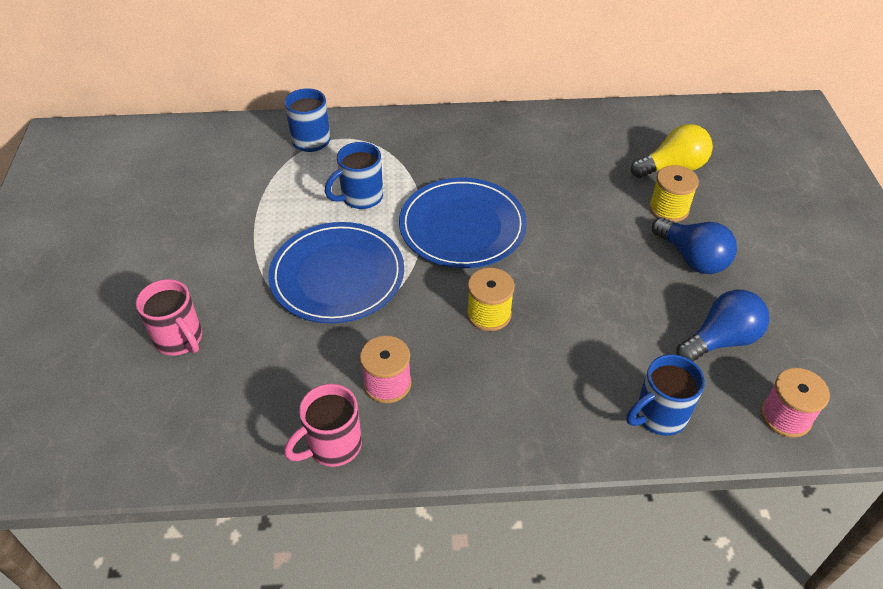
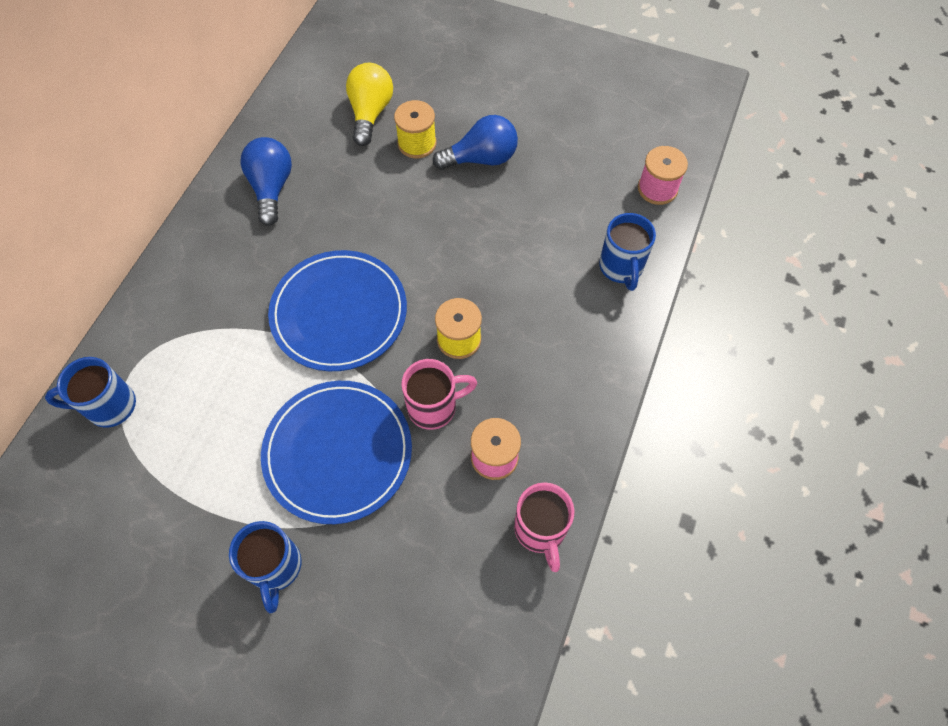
camera: 65 degrees left, 15 degrees up
(180, 339) = (339, 642): pink mug -> pink mug (434, 407)
(360, 197) = (239, 388): blue mug -> blue mug (275, 567)
(720, 340) = (572, 188): blue light bulb -> blue light bulb (271, 188)

